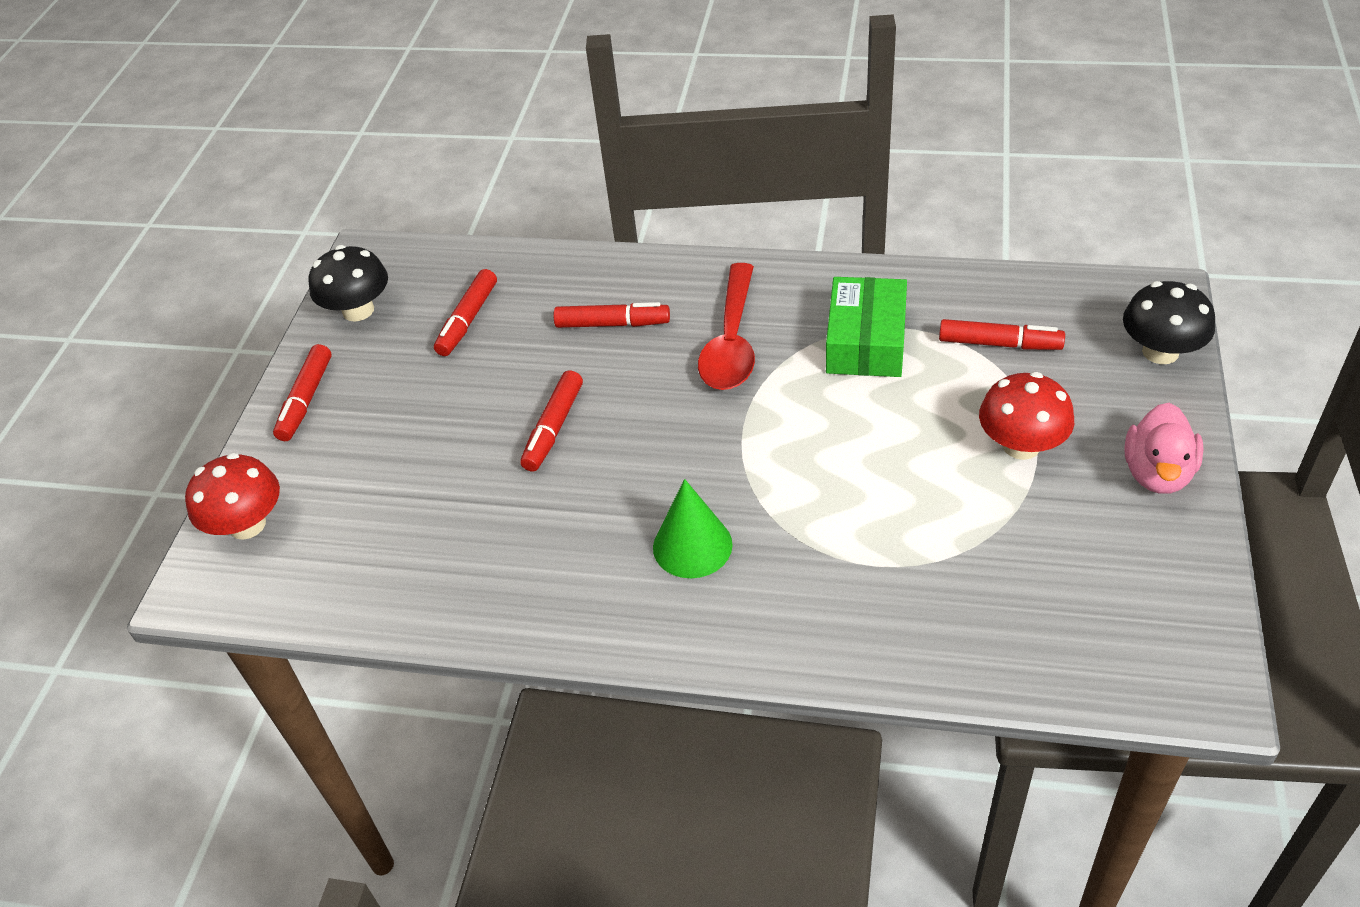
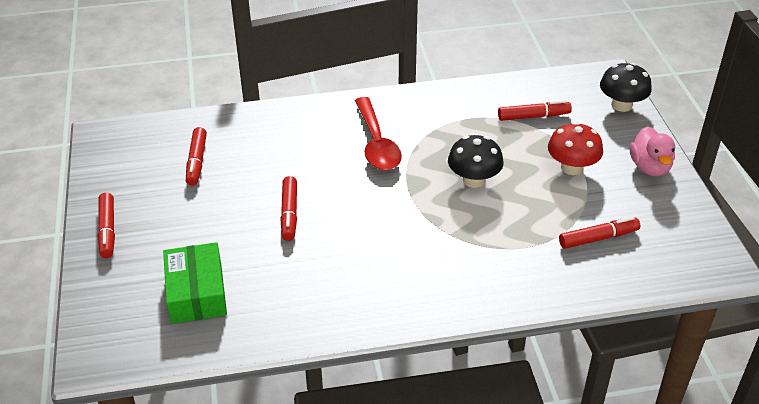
camera: 25 degrees left, 5 degrees down
(247, 524) = (108, 314): red mushroom -> none
(358, 310) = (115, 169): black mushroom -> black mushroom (474, 180)
(612, 324) = (296, 146): red marker -> red marker (598, 238)
(692, 545) = (412, 260): green cone -> none
(866, 341) = (457, 129): green box -> green box (196, 292)

